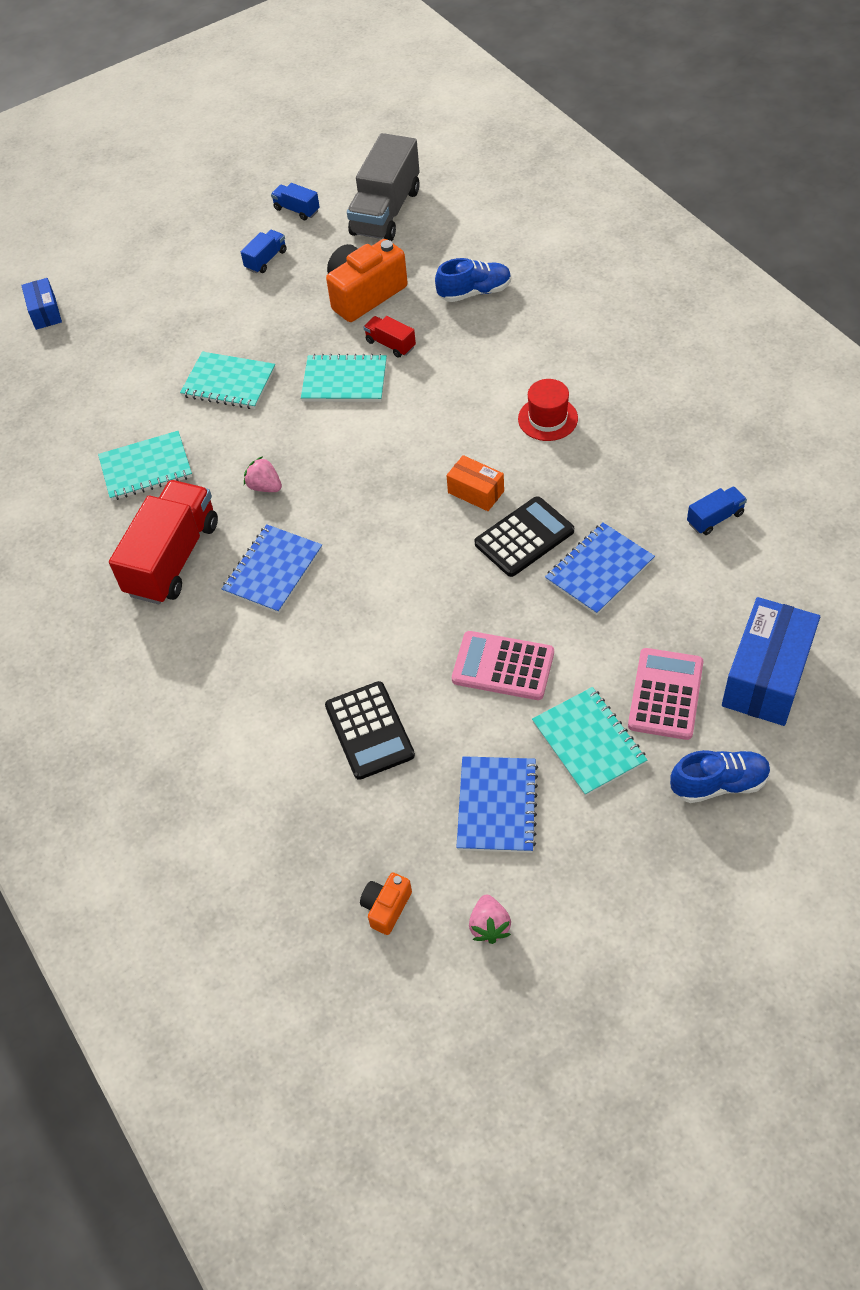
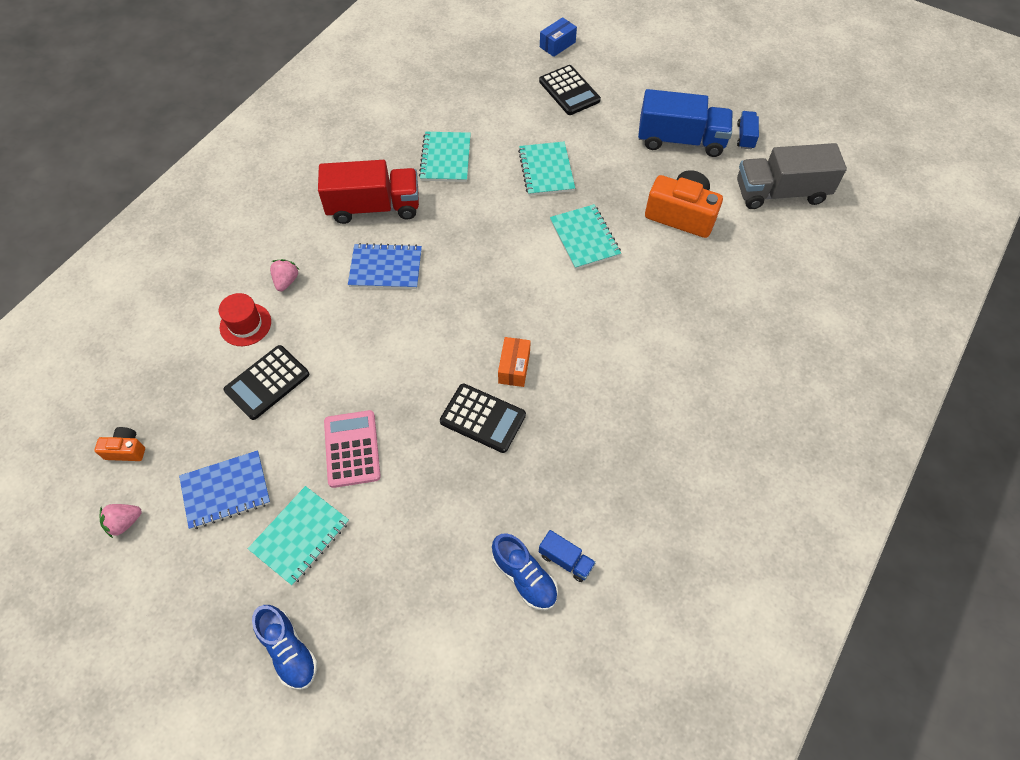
camera: 60 degrees right, 5 degrees up
(126, 325) = (569, 91): none -> black calculator
(146, 468) = (446, 158): turquoise notebook -> turquoise notebook turned 45 degrees clockwise
(265, 486) = (459, 232): pink strawberry -> pink strawberry (286, 281)
(266, 260) = (680, 140): blue truck -> blue truck, size x2.18
(390, 344) = (638, 252): red truck -> none
(474, 292) = (727, 287): blue shoe -> blue shoe (524, 577)
(547, 418) = (615, 390): red hat -> red hat (245, 324)
(599, 570) = (471, 486): blue notebook -> none
(665, 694) = (364, 579): pink calculator -> none
(766, 676) = (409, 657): blue box -> none

